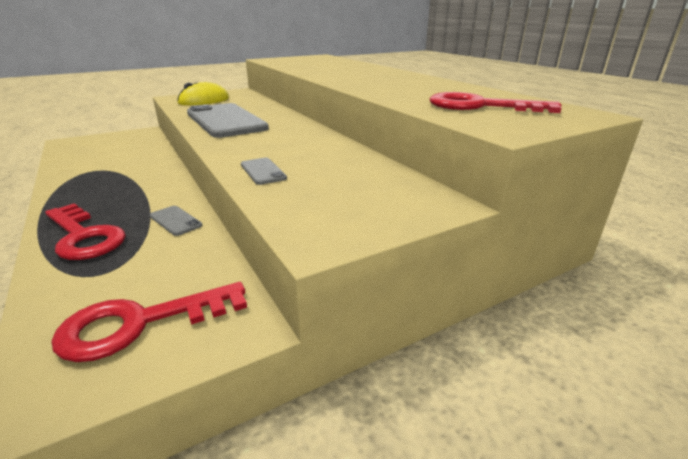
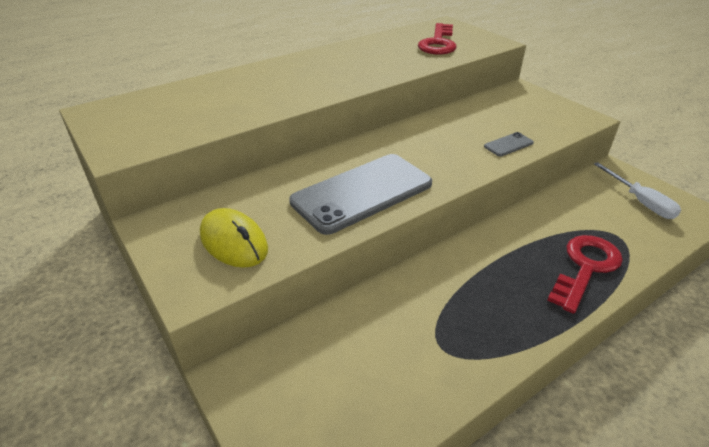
camera: 95 degrees left, 10 degrees up
(140, 323) = (640, 201): red key -> white screwdriver
(175, 221) = (530, 224): grey phone -> none

